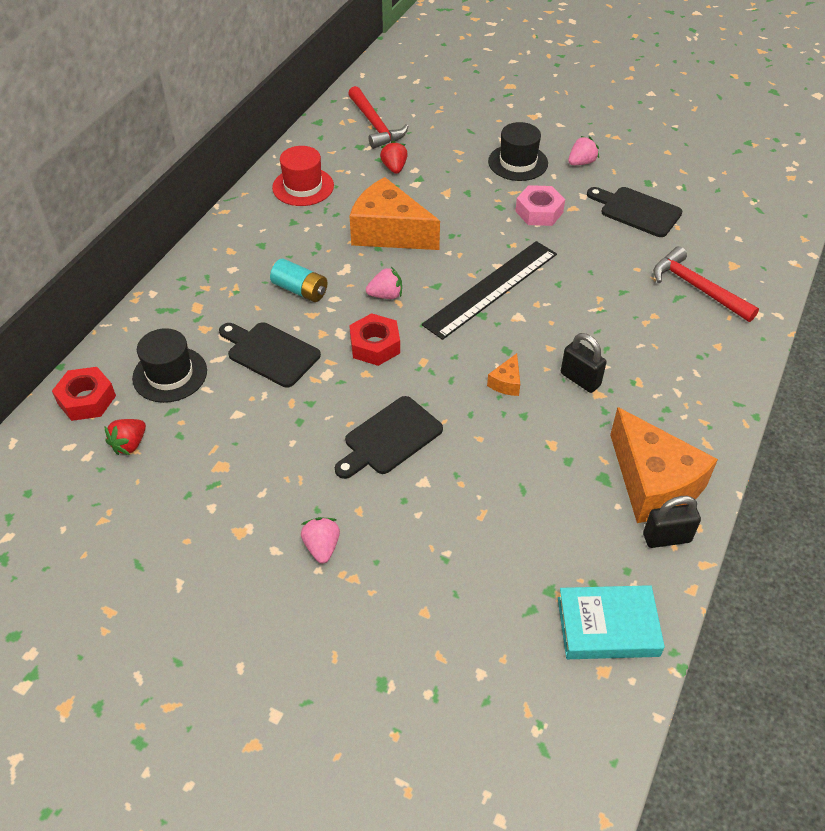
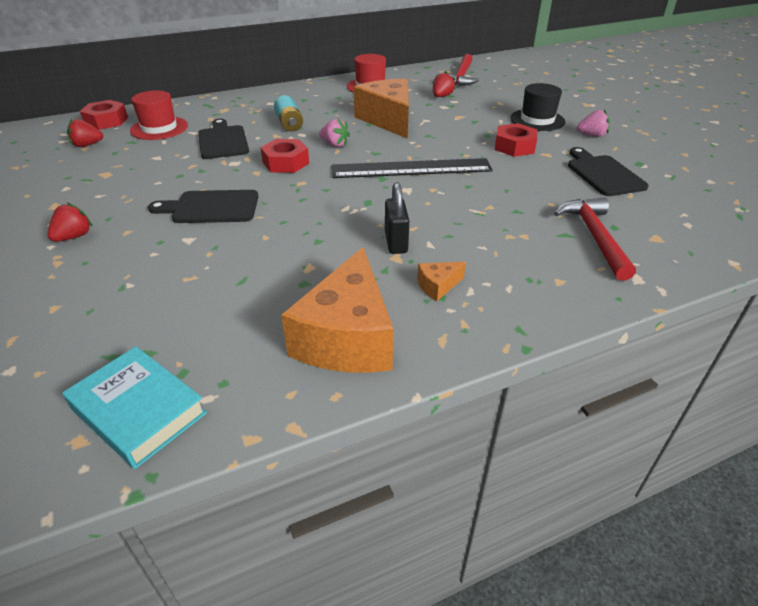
camera: 40 degrees right, 10 degrees down
(170, 374) = (159, 128): black hat -> red hat
(322, 547) = (74, 237): pink strawberry -> red strawberry
(506, 382) = (337, 218): orange cheese -> orange cheese (438, 286)
(539, 212) = (514, 147): pink nut -> red nut
(666, 538) = (294, 383): black padlock -> none

